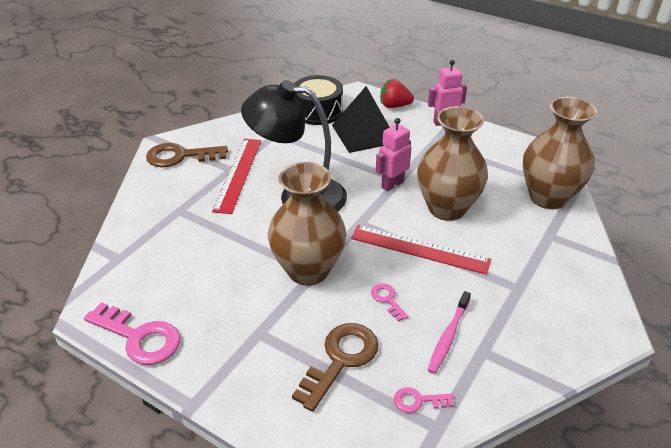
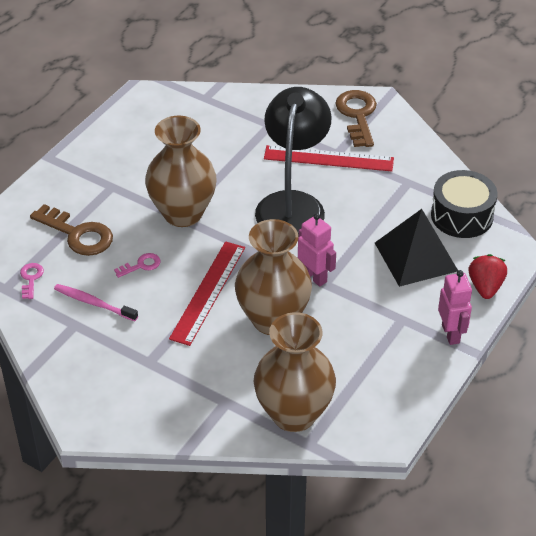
camera: 90 degrees right, 5 degrees up
(139, 337) = (115, 122): pink key -> none

